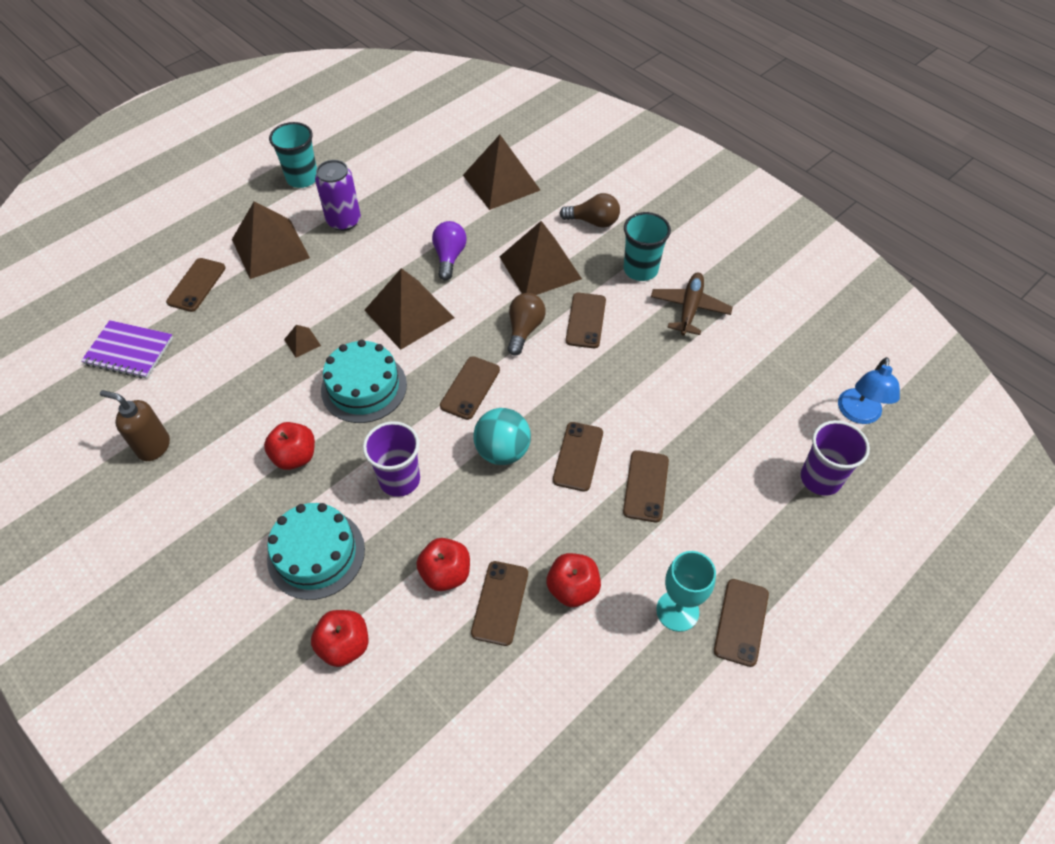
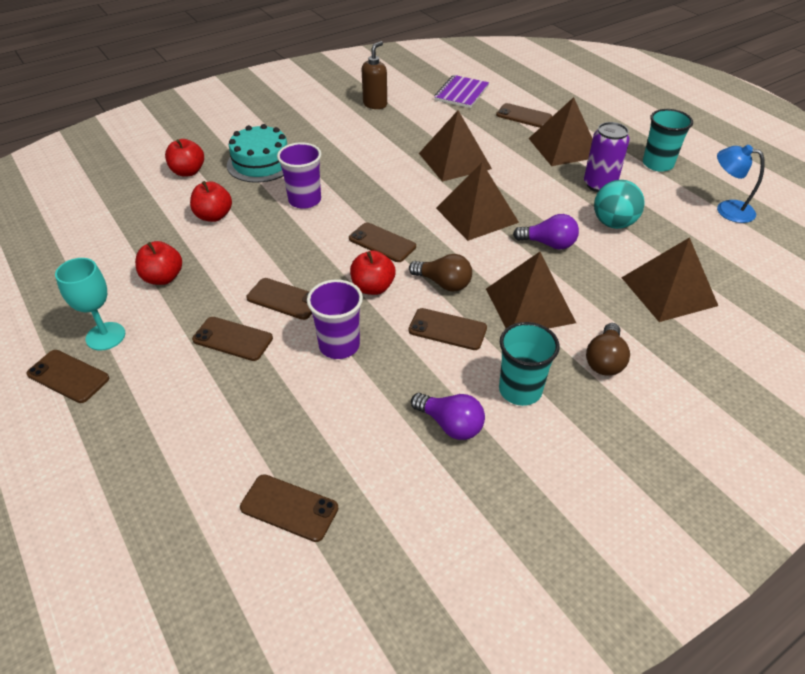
camera: 100 degrees right, 10 degrees down
(295, 456) = (345, 156): red apple -> red apple (373, 287)
(302, 342) = (454, 161): brown pyramid -> brown pyramid, size x2.41
(364, 387) = (400, 188): turquoise cake -> none
(500, 603) = (175, 239): brown phone -> brown phone (289, 507)
(502, 451) = (308, 254): turquoise ball -> turquoise ball (613, 223)
(689, 308) = (450, 424): brown plane -> purple light bulb
(820, 478) = (172, 489): purple cup -> purple cup (339, 345)
(858, 414) = (238, 564): blue lamp -> blue lamp (727, 209)

